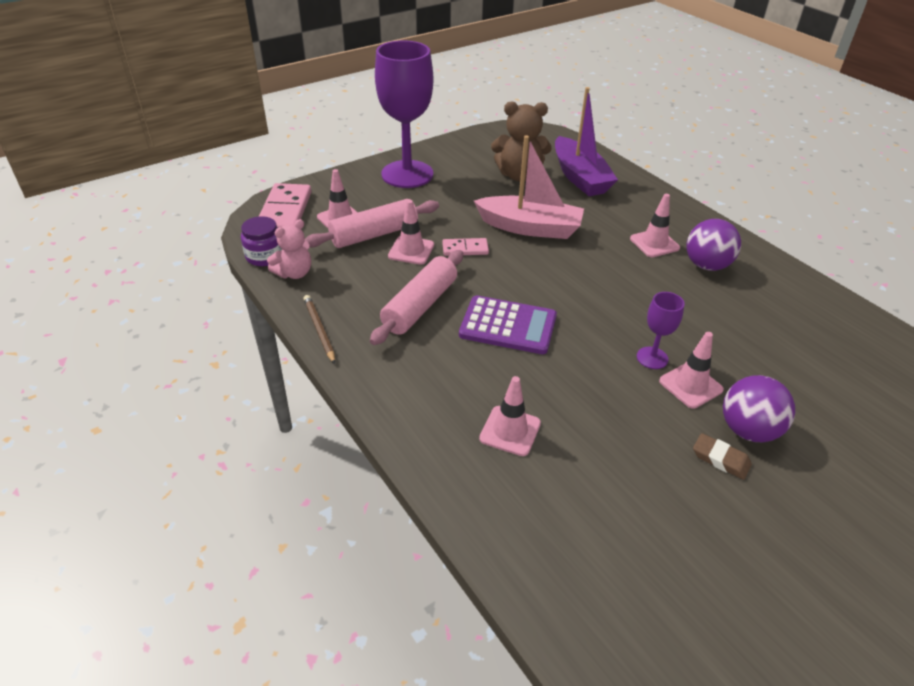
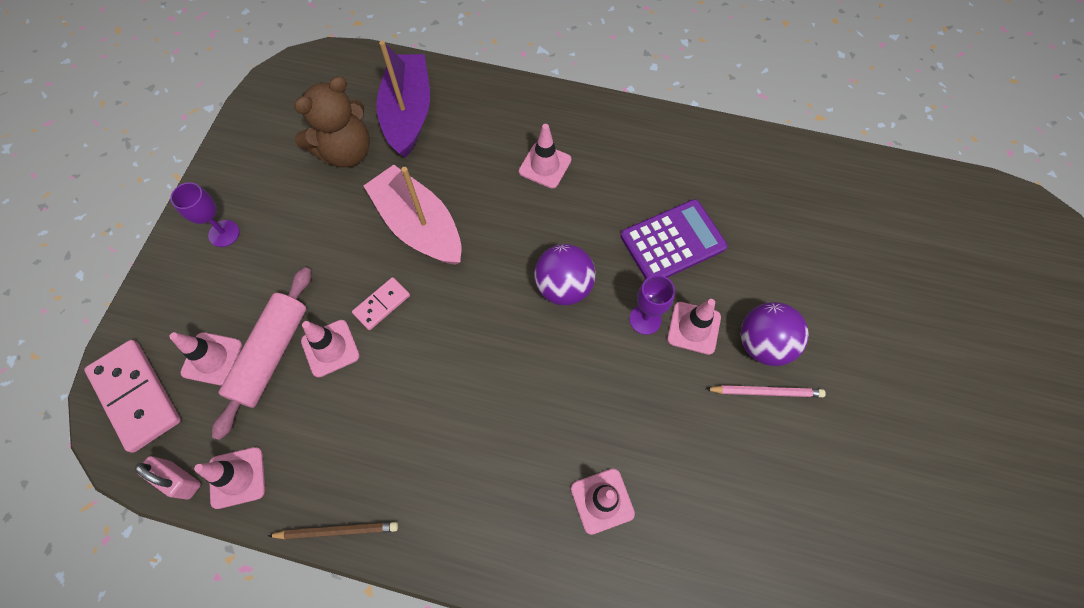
camera: 40 degrees left, 25 degrees up
(265, 256) = (180, 480): purple jar -> pink padlock
(294, 273) = (237, 477): pink teddy bear -> pink traffic cone
(319, 330) = (337, 531): brown pencil -> brown pencil turned 150 degrees clockwise
(407, 174) = (224, 233): purple goblet -> purple goblet, size x0.44
(420, 306) = (404, 418): pink rolling pin -> none
(508, 326) = (504, 378): purple calculator -> purple calculator (673, 242)
(530, 228) = (419, 226): pink boat -> pink boat turned 105 degrees counterclockwise
(580, 177) = (408, 113): purple boat -> purple boat turned 120 degrees counterclockwise
(706, 265) = (607, 164): purple ball -> purple ball (563, 287)
(720, 459) = (765, 392): brown eraser -> pink pencil

